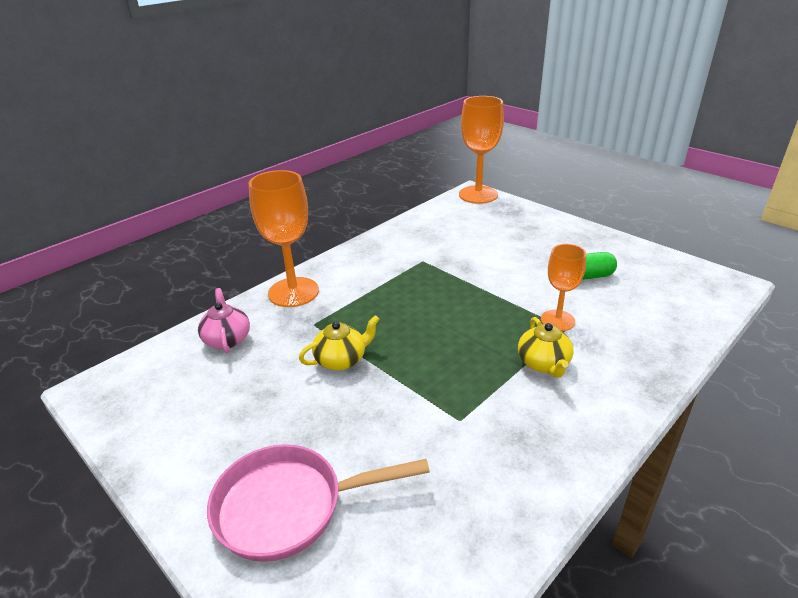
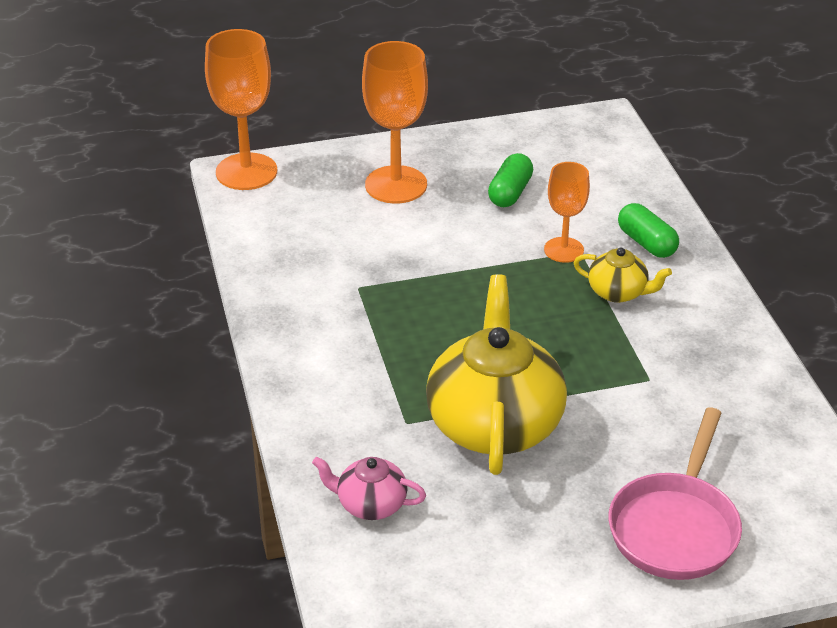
camera: 60 degrees left, 5 degrees up
(293, 292) = (320, 417): orange goblet -> orange goblet (396, 185)
(341, 360) = (494, 423): yellow teapot -> yellow teapot, size x2.10
(620, 356) = (646, 243): none -> green capsule

